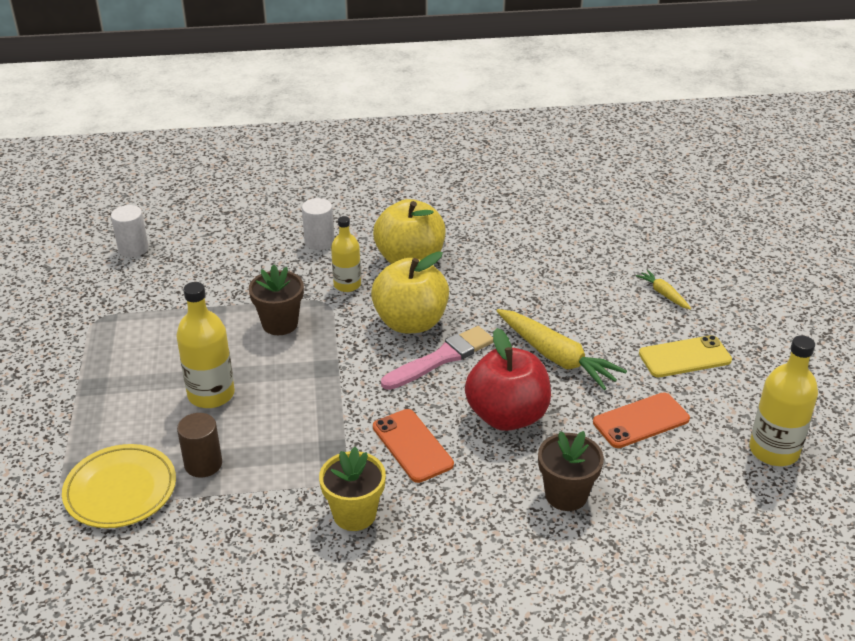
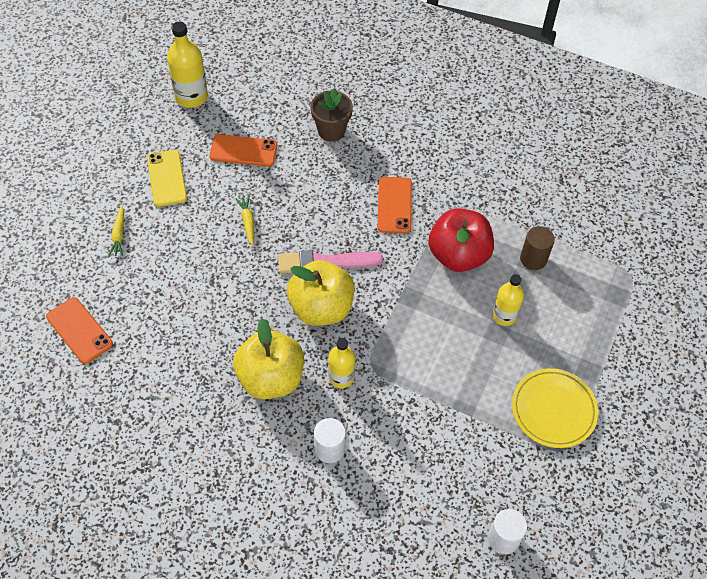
camera: 150 degrees left, 20 degrees up
(120, 490) = (593, 266): yellow plate -> yellow plate (553, 410)
(211, 394) = (504, 315): yellow bottle -> yellow bottle, size x0.66
(280, 324) = (419, 361): brown flower pot -> none
(354, 514) = (458, 179): yellow flower pot -> none
(507, 416) = (320, 195): red apple -> red apple (458, 255)
(556, 357) = (248, 222): yellow carrot -> yellow carrot, size x0.49
(604, 225) = (79, 330): none -> orange phone
(684, 357) = (167, 178): yellow phone -> yellow phone turned 60 degrees clockwise

